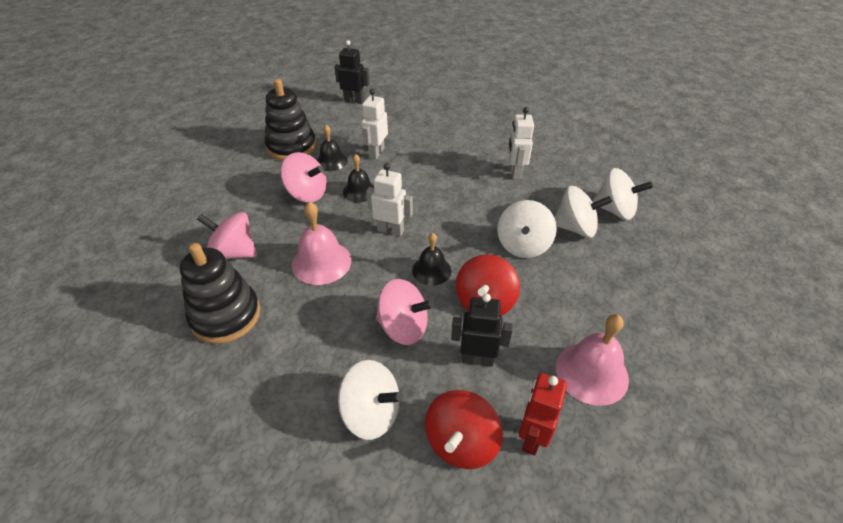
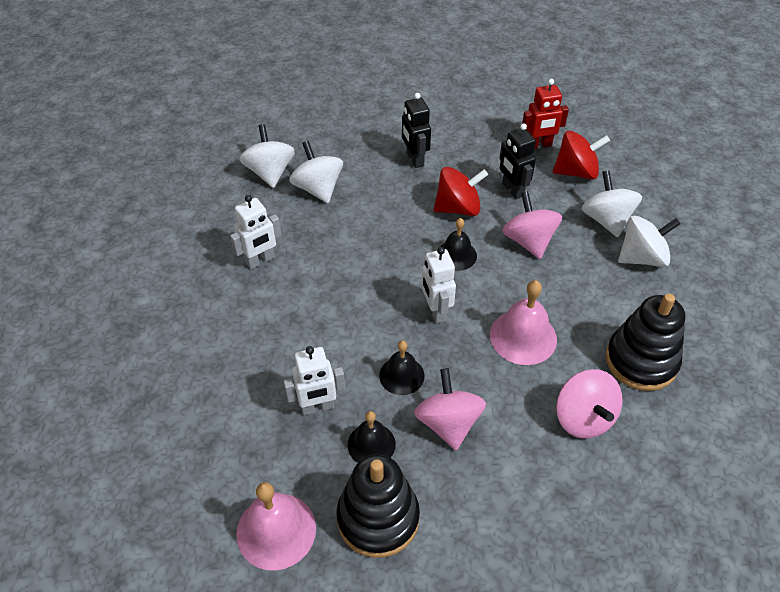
camera: 125 degrees left, 5 degrees up
(354, 101) = (200, 529): black robot -> black robot (414, 159)
(523, 245) = (371, 212): white spinning top -> white spinning top (642, 257)
(591, 372) = (465, 136): pink bell -> pink bell (276, 530)

